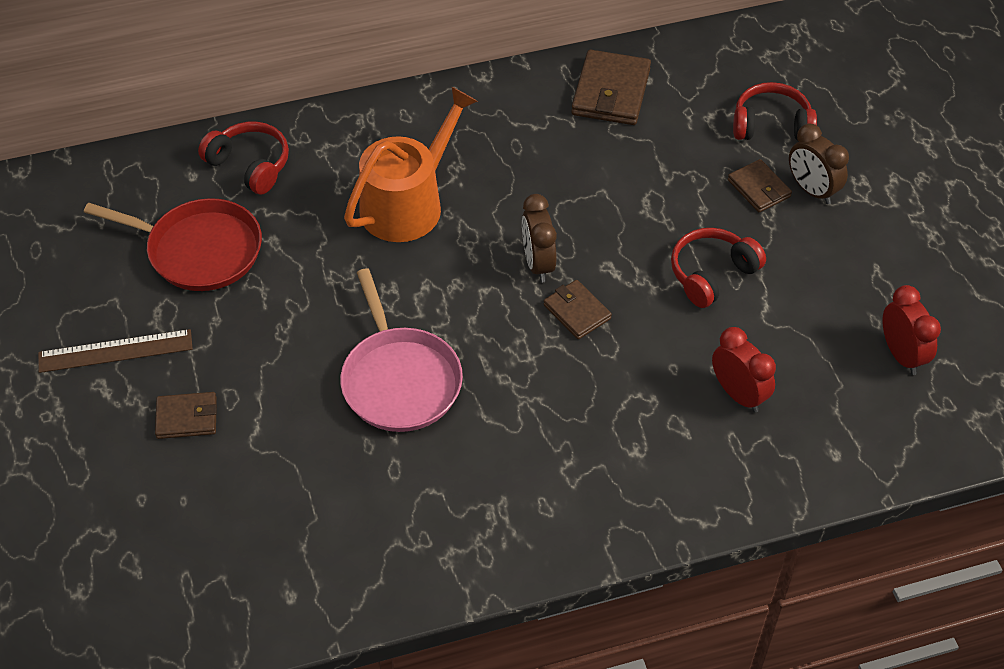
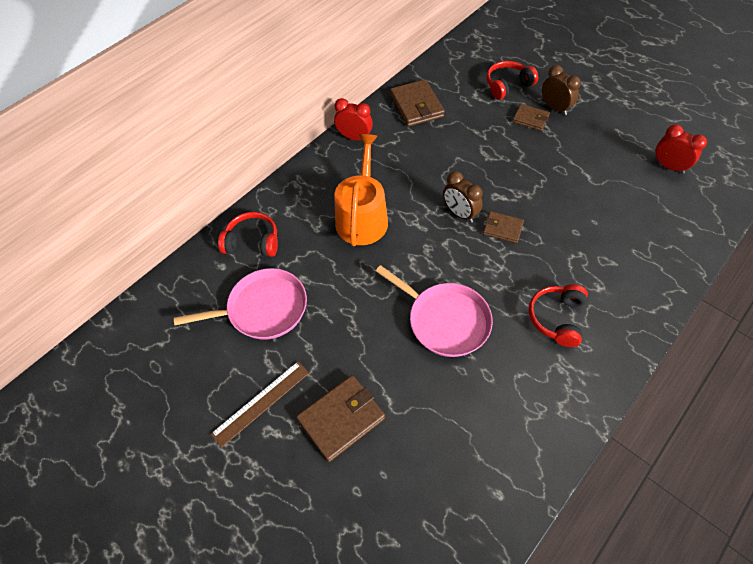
camera: 30 degrees left, 5 degrees up
(187, 418) = (341, 419): brown wallet -> brown wallet, size x1.67
(199, 250) = (263, 309): red pan -> pink pan
(712, 274) = (548, 173): red headphones -> red headphones (557, 318)
(738, 394) = (618, 228): red clock -> red clock (354, 137)
(811, 190) = (555, 108): brown clock -> brown clock turned 150 degrees counterclockwise

